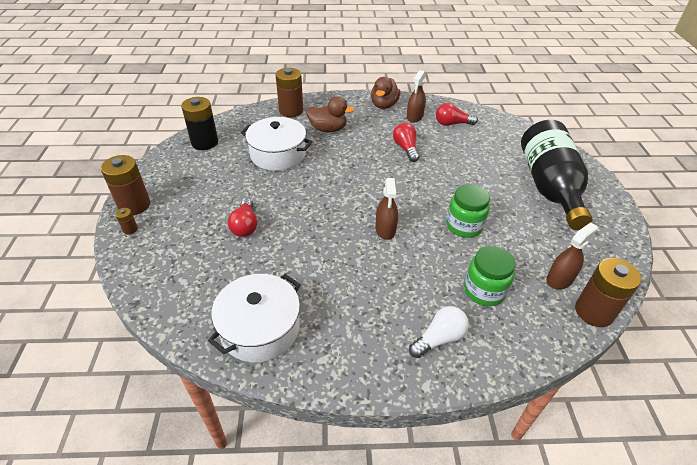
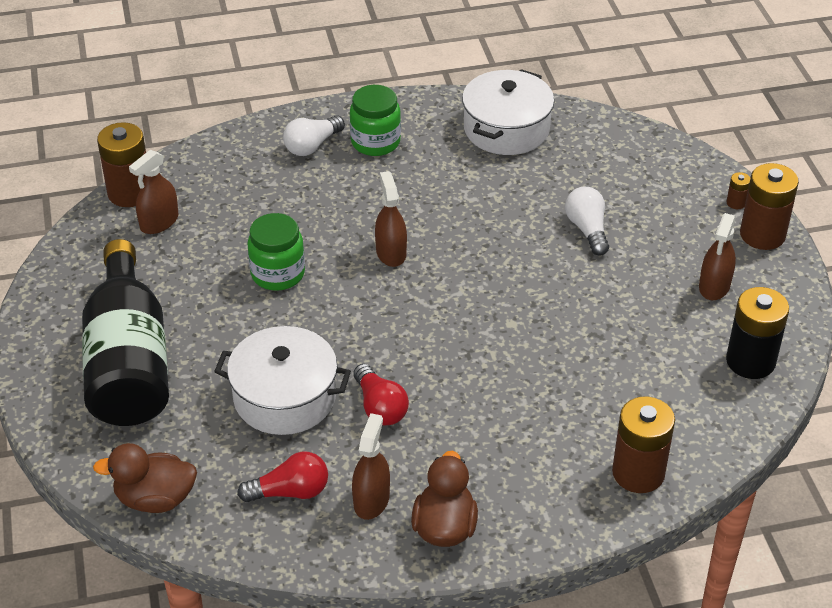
camera: 170 degrees right, 0 degrees up
(192, 179) = (714, 286): none -> brown spray bottle
(245, 226) = (587, 229): red light bulb -> white light bulb
(278, 154) = (606, 356): white pot -> white pot (285, 397)
(328, 129) = (541, 432): brown duck -> brown duck (155, 499)
(484, 291) = (258, 197): green jar -> green jar (375, 142)

